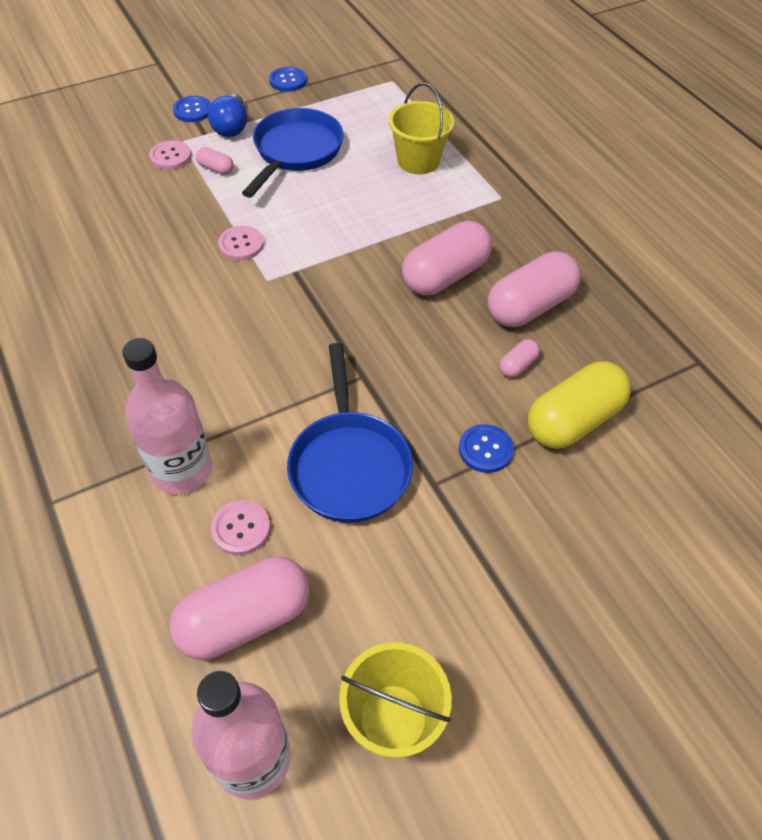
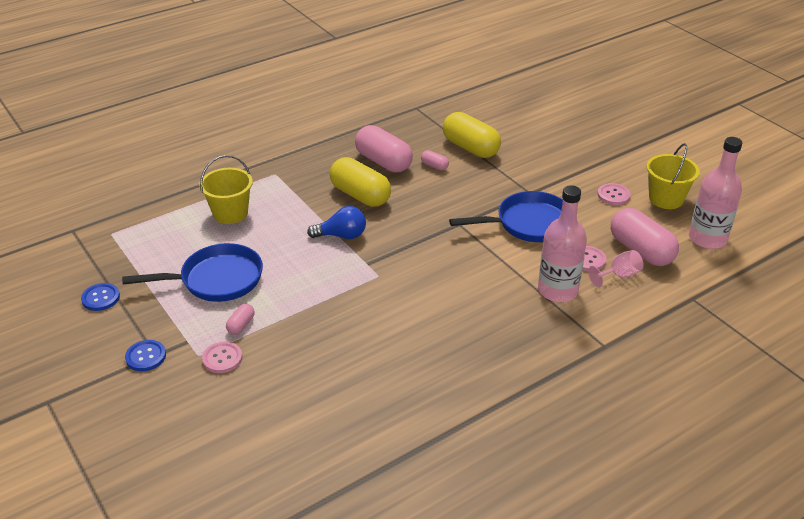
camera: 95 degrees left, 15 degrees down
(191, 564) = (619, 275): none -> pink goblet
(231, 127) = (177, 325): blue light bulb -> blue light bulb (342, 235)
(241, 244) = (340, 295): pink button -> pink button (613, 195)
(296, 151) = (216, 280): blue pan -> blue pan turned 150 degrees clockwise
(445, 275) = (360, 195): pink capsule -> yellow capsule
(485, 449) = (501, 176): blue button -> none

